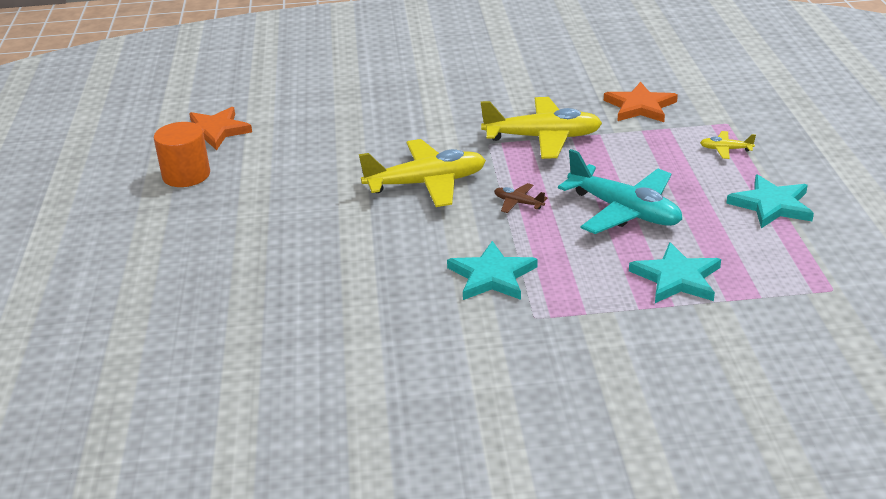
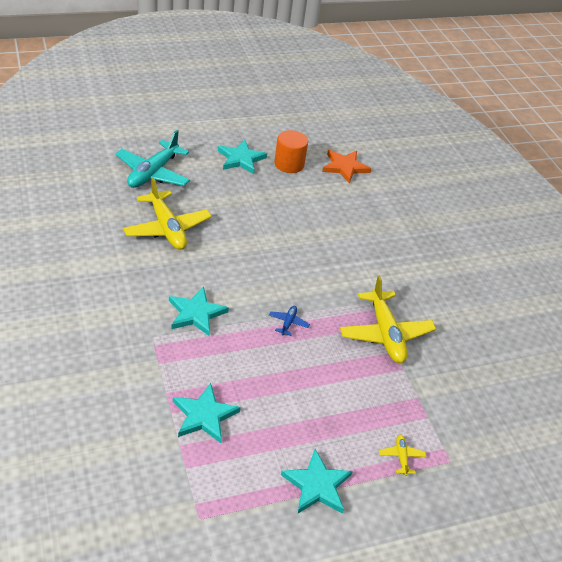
camera: 70 degrees right, 10 degrees up
(153, 216) = (241, 159): none -> turquoise star
(426, 183) = (303, 273): yellow plane -> yellow plane (167, 228)
(518, 203) = (288, 323): brown plane -> blue plane
(624, 211) = (289, 385): turquoise plane -> turquoise plane (153, 173)
(640, 106) = (458, 397): orange star -> none

